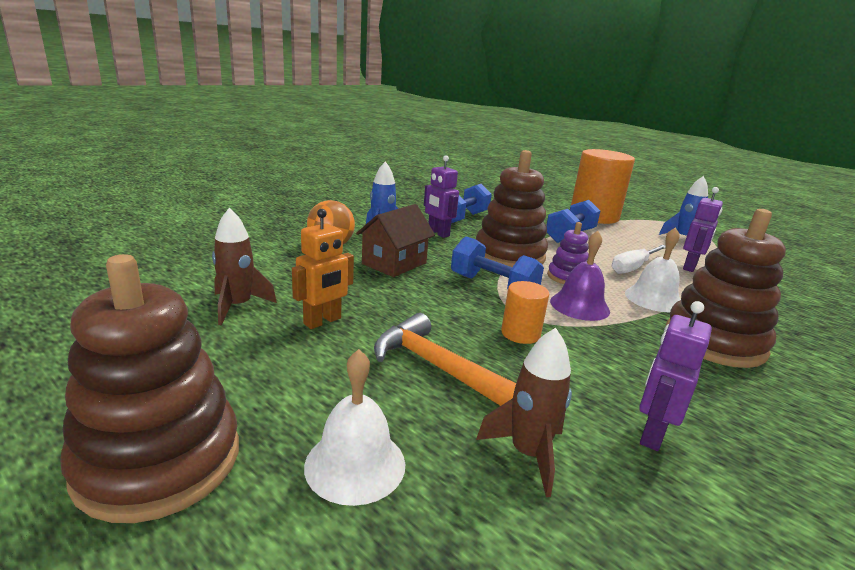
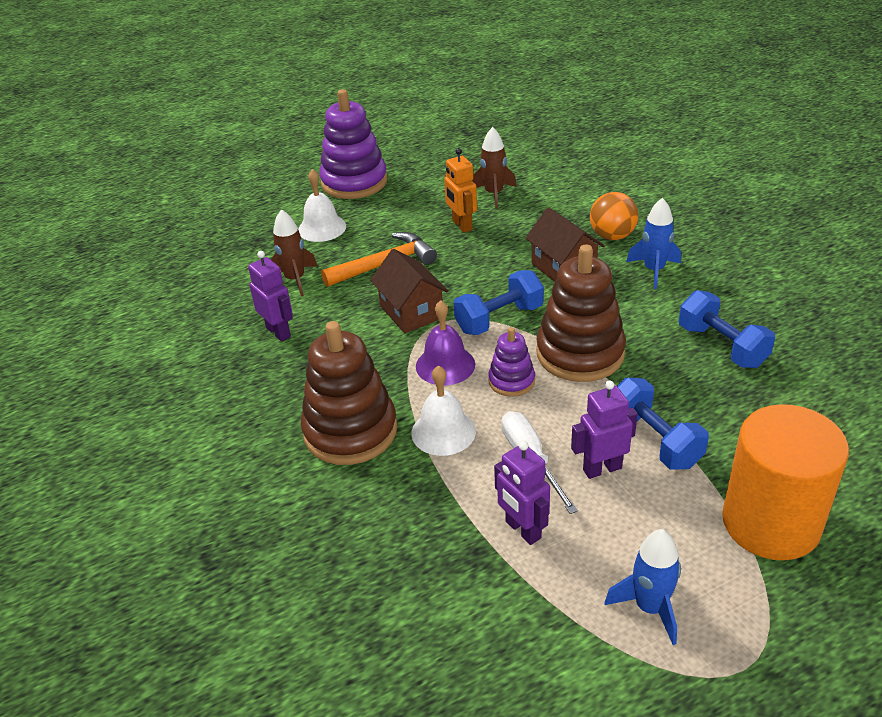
camera: 115 degrees right, 15 degrees up
(159, 461) = (354, 182): brown stacking toy -> purple stacking toy
(438, 233) = (655, 312): purple robot -> purple robot (602, 468)
(520, 333) = (411, 312): orange cylinder -> brown house

